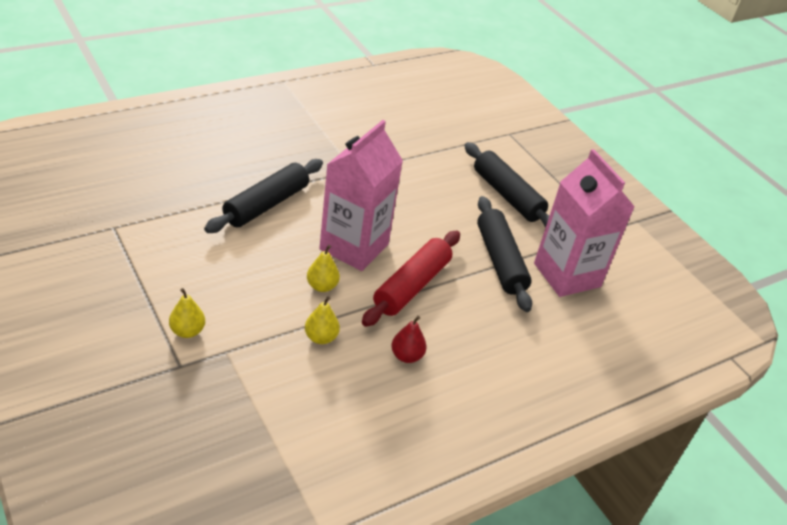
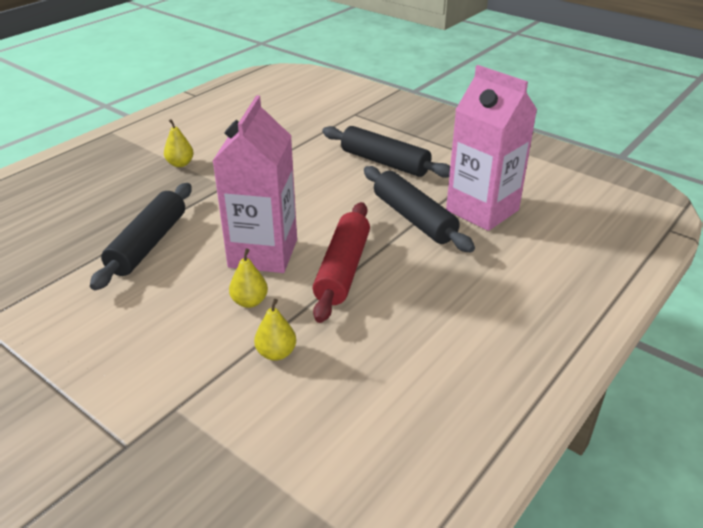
camera: 15 degrees left, 5 degrees down
(187, 331) = (117, 403): yellow pear -> yellow pear (180, 164)
(406, 356) = (378, 338): red pear -> none

